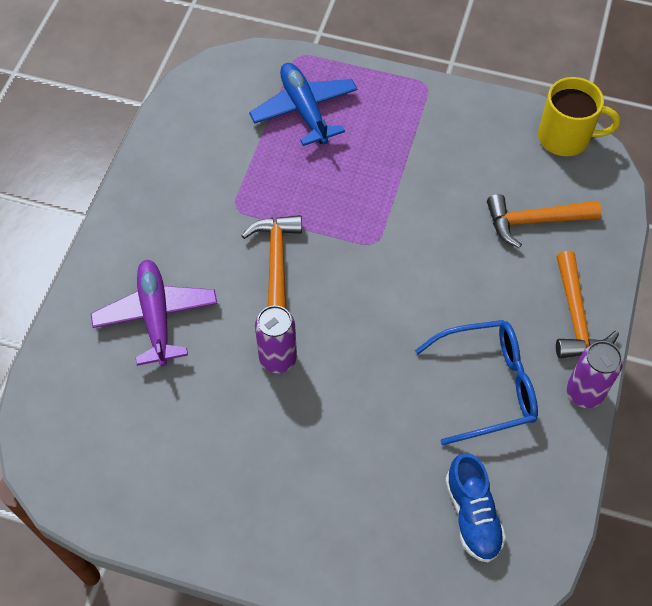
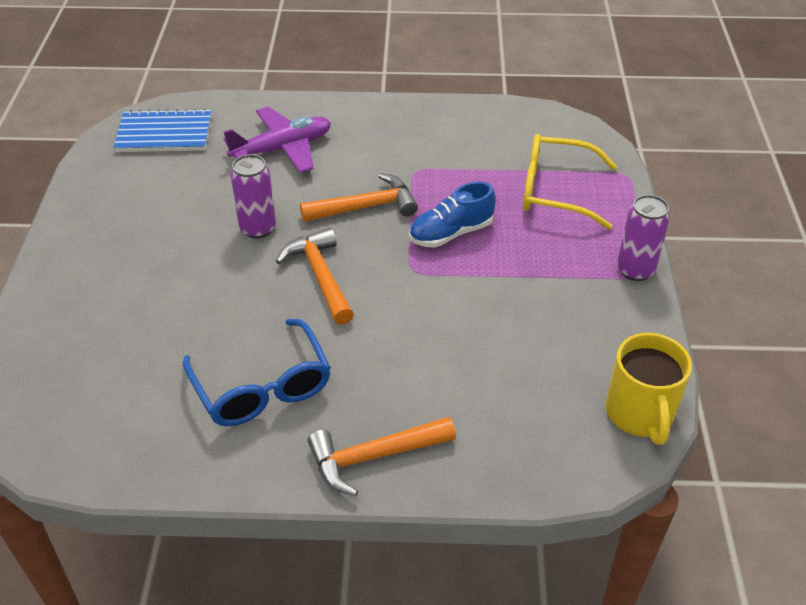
camera: 75 degrees right, 15 degrees down
(81, 431) = (164, 134): none -> blue notebook
(304, 110) = (556, 191): blue plane -> yellow glasses
(472, 515) = (108, 397): blue shoe -> blue shoe (451, 233)
(534, 221) = (496, 399): orange hammer -> orange hammer (320, 276)
(584, 393) = (271, 478): purple can -> purple can (635, 270)

